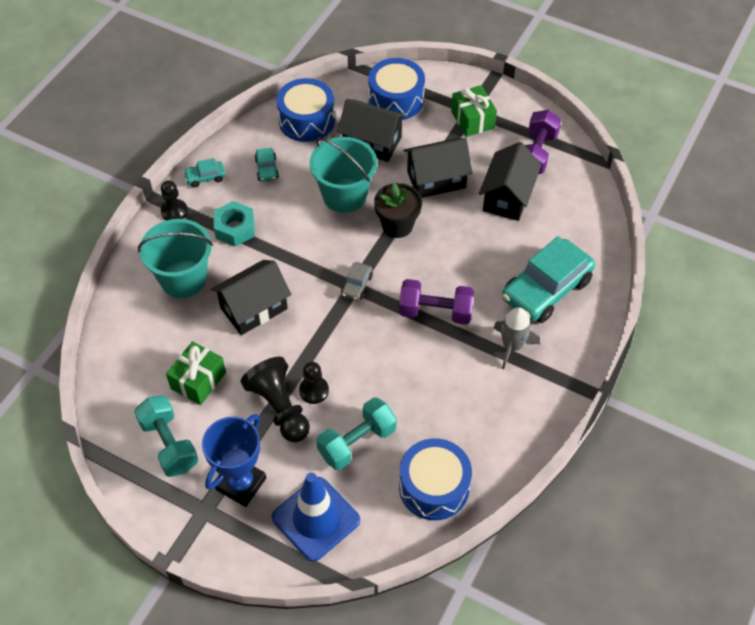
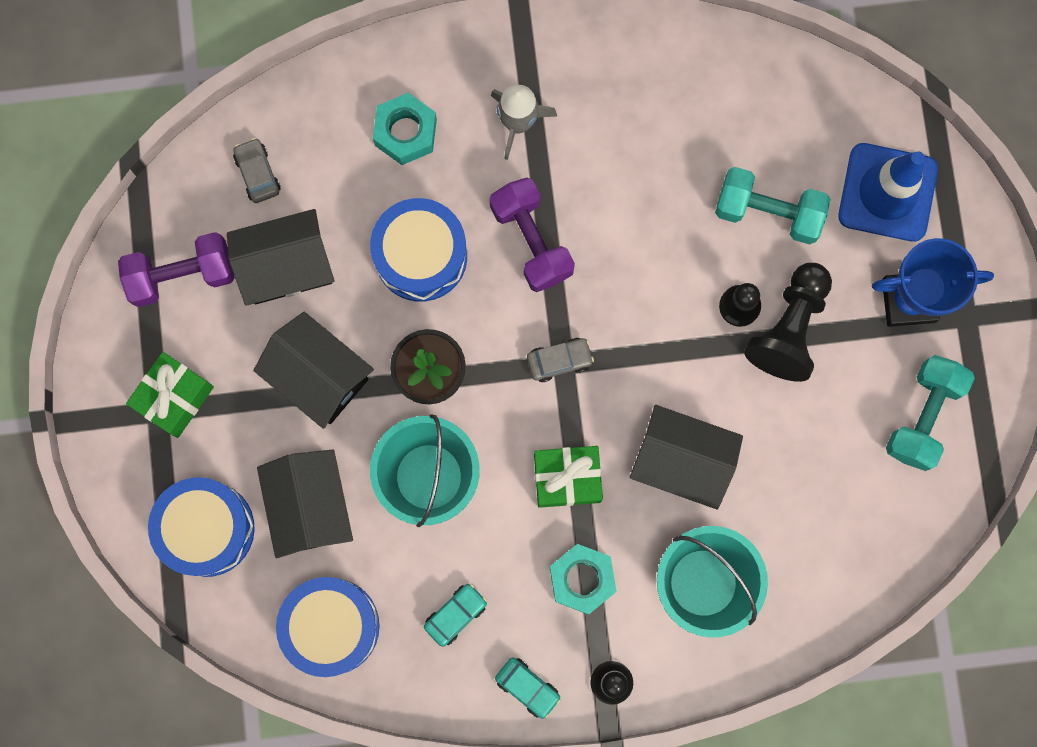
camera: 125 degrees left, 25 degrees up
(198, 380) = (823, 448): green gift -> green gift (567, 478)
(434, 487) = (761, 95): blue drum -> blue drum (421, 255)
(546, 289) = (405, 132): turquoise car -> turquoise nut
(570, 212) = (258, 173): none -> grey car

